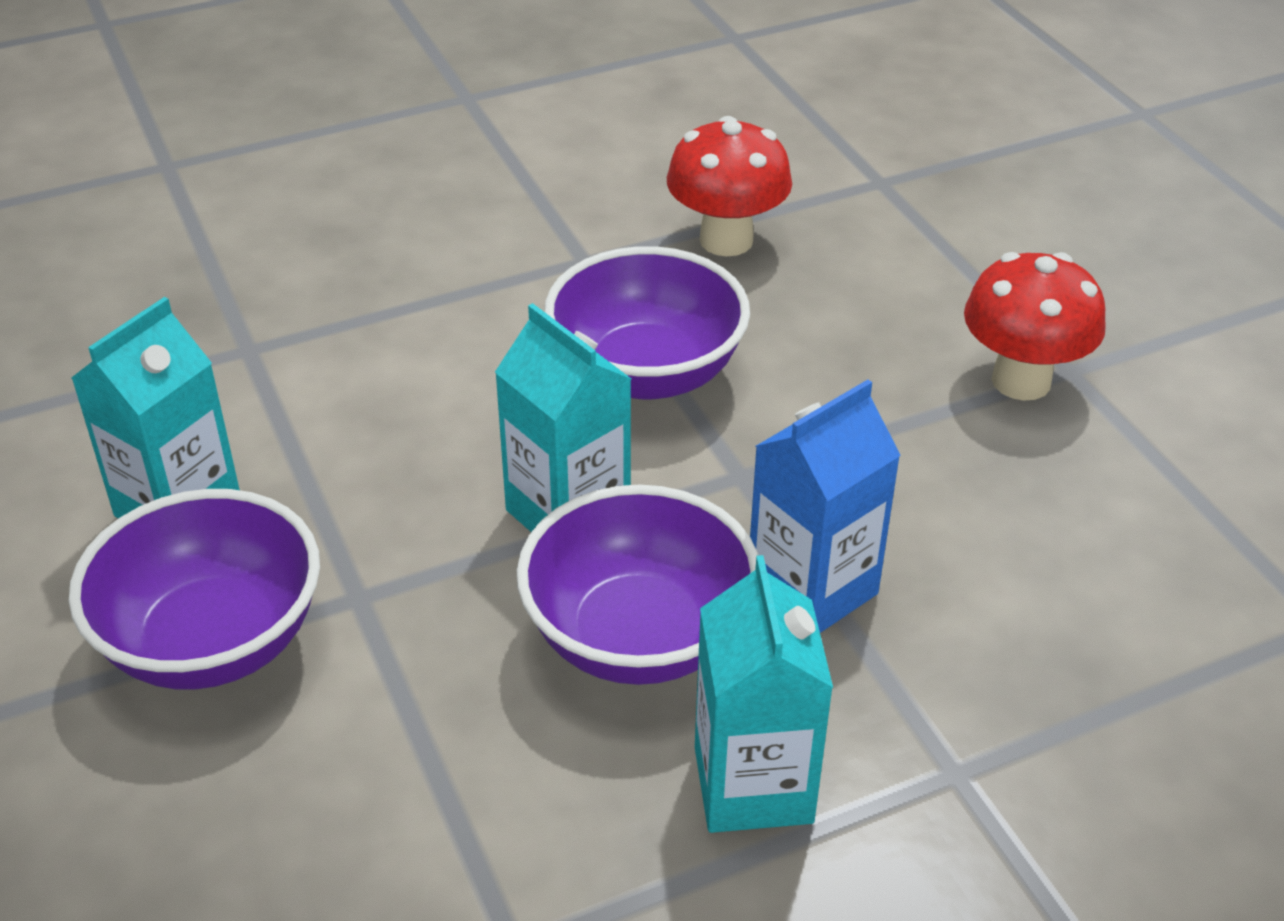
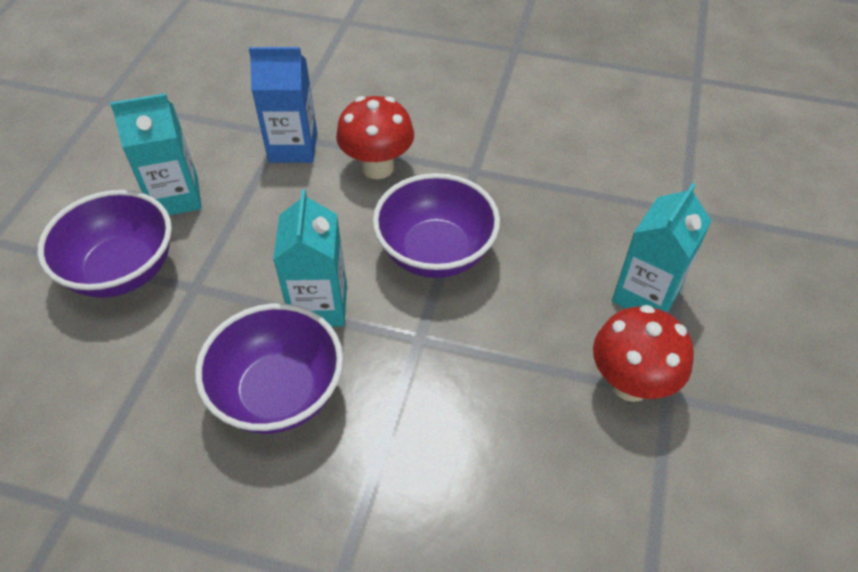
camera: 40 degrees right, 10 degrees up
(726, 240) = (558, 199): red mushroom -> red mushroom (377, 167)
(753, 785) = (242, 510): turquoise carton -> turquoise carton (646, 296)
(812, 589) = (383, 427): blue carton -> blue carton (293, 147)

